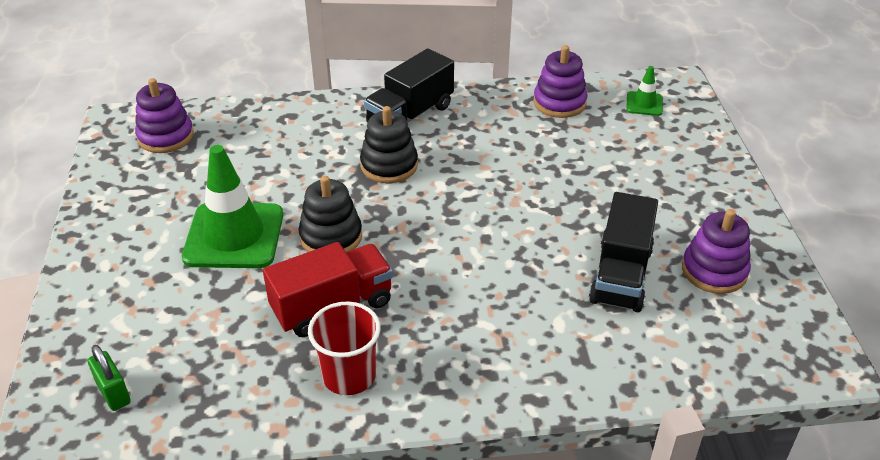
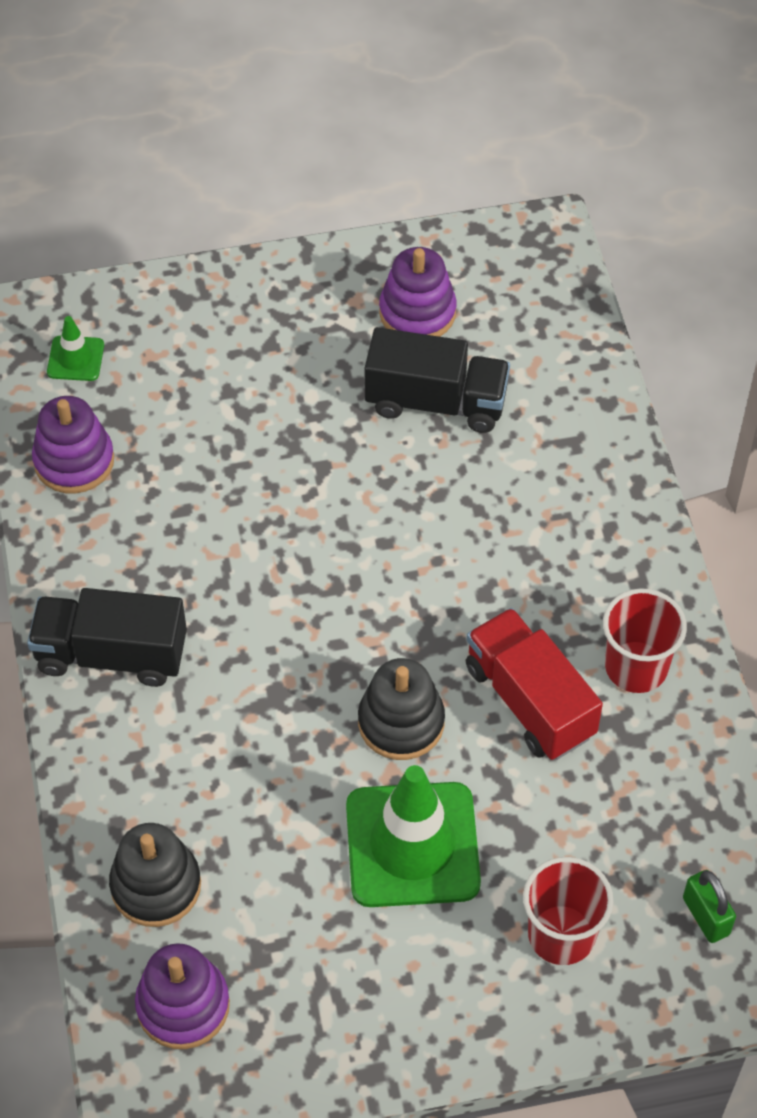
camera: 95 degrees left, 15 degrees up
(113, 393) = (706, 916): green padlock -> green padlock turned 75 degrees counterclockwise
(136, 306) = (561, 935): none -> red cup
(389, 165) = (240, 669): black stacking toy -> black stacking toy (156, 885)
(410, 115) = (111, 654): black truck -> black truck turned 150 degrees clockwise

